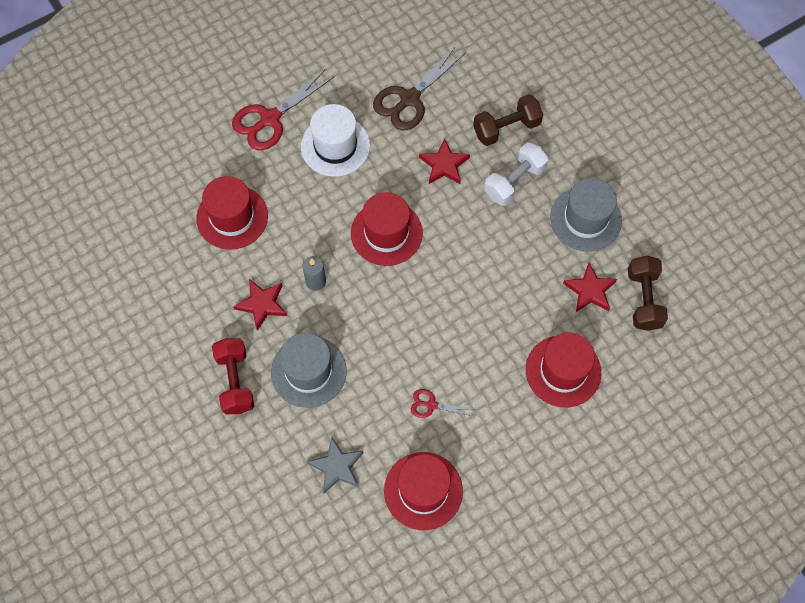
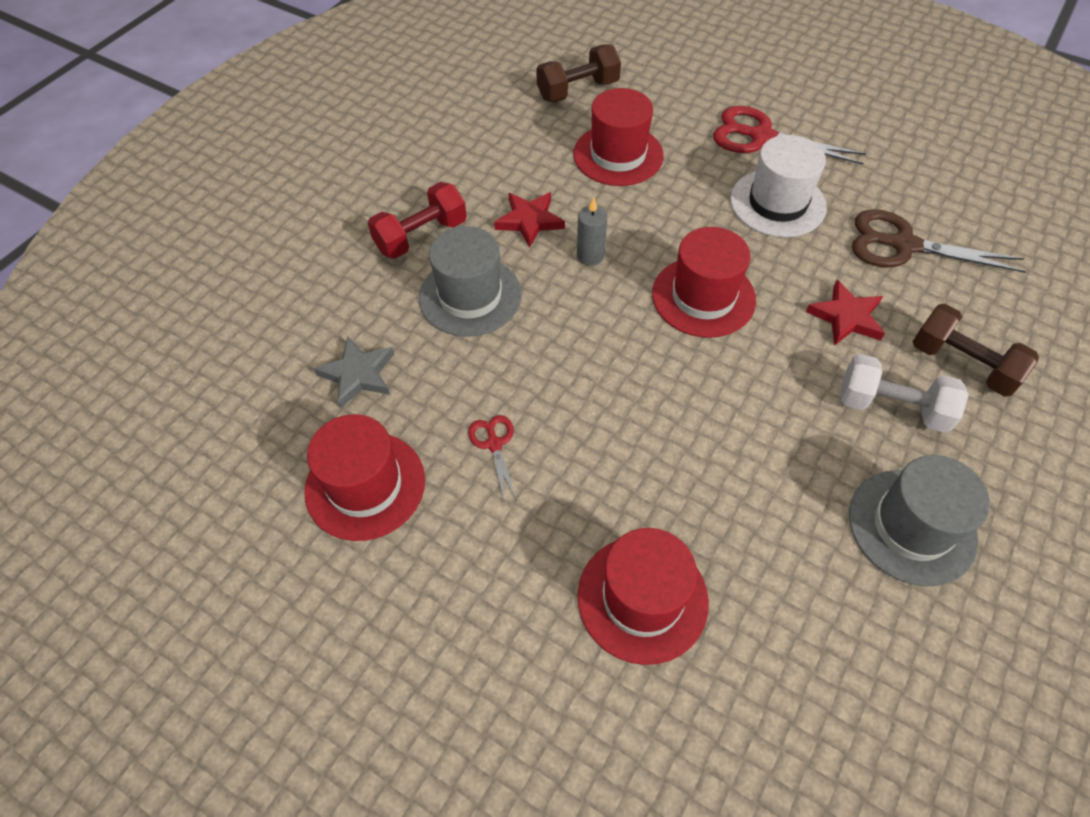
camera: 65 degrees right, 10 degrees down
(590, 290) = (800, 582): red star -> none
(643, 299) = (844, 677): brown dumbbell -> brown dumbbell (578, 90)

